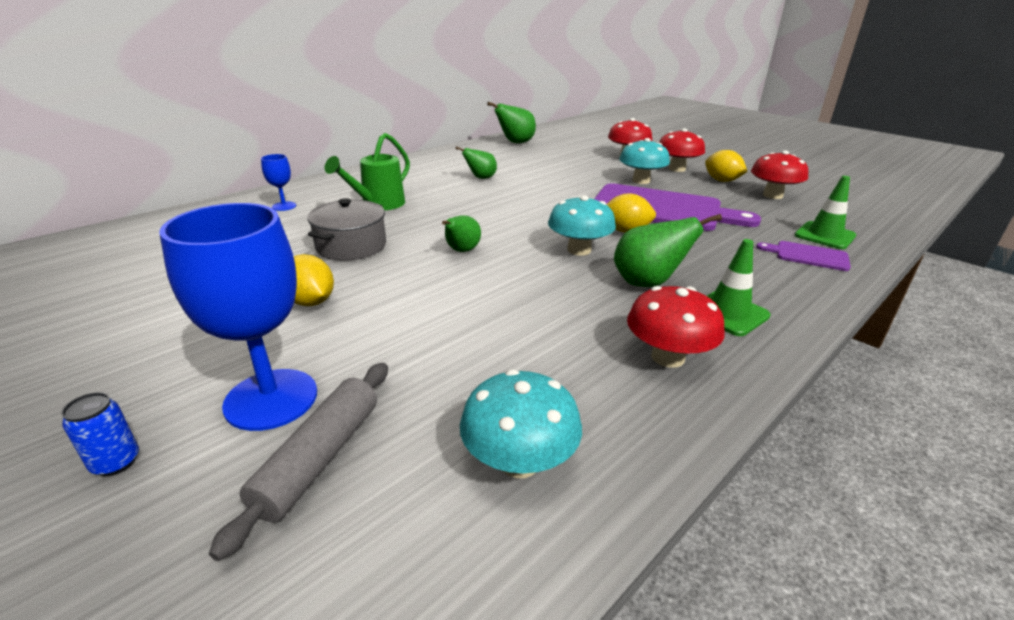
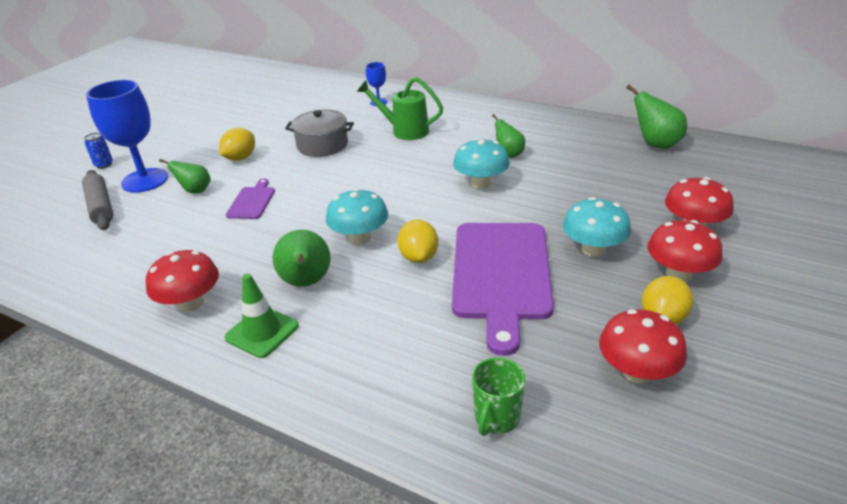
camera: 75 degrees right, 5 degrees up
(320, 458) = (100, 207): grey rolling pin -> grey rolling pin turned 60 degrees clockwise
(461, 251) = (333, 186): green pear -> green pear (195, 191)
(519, 461) = (91, 261): turquoise mushroom -> turquoise mushroom (481, 183)
(808, 256) = (418, 395): purple cutting board -> purple cutting board (252, 201)
(824, 236) = (496, 418): green traffic cone -> green mug

